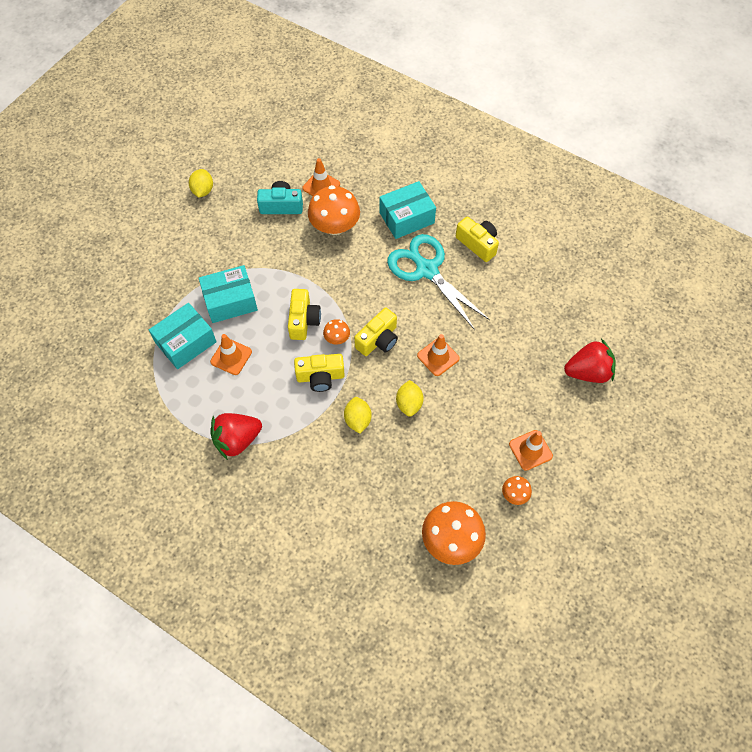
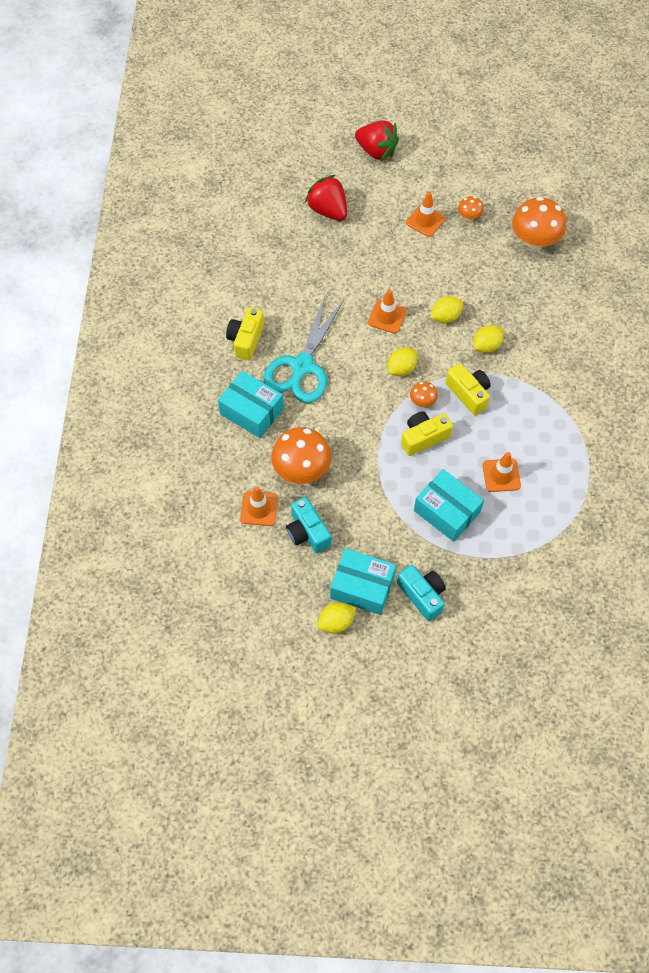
camera: 120 degrees left, 0 degrees up
(180, 250) = (422, 595): none -> turquoise camera
(186, 342) = (515, 523): turquoise box -> turquoise box (362, 587)
(237, 440) = (570, 424): red strawberry -> red strawberry (376, 151)
(378, 340) = (401, 368): yellow camera -> yellow lemon

